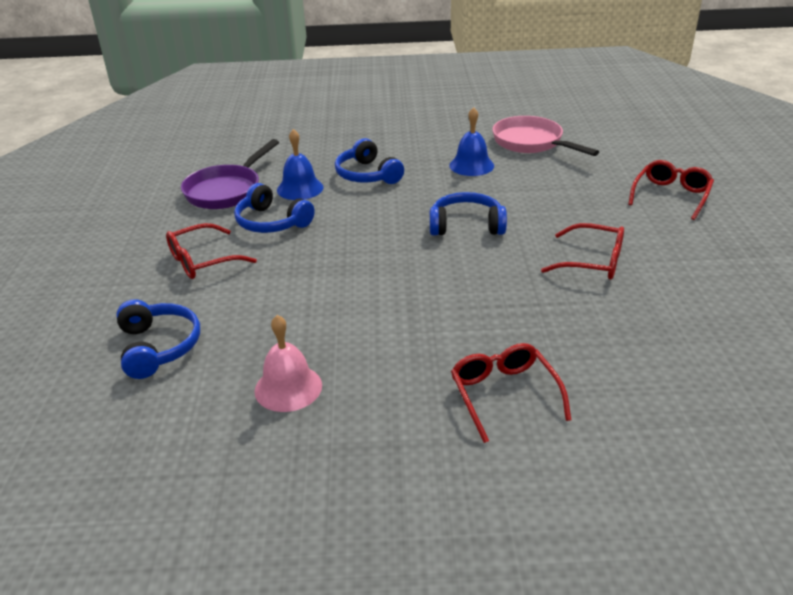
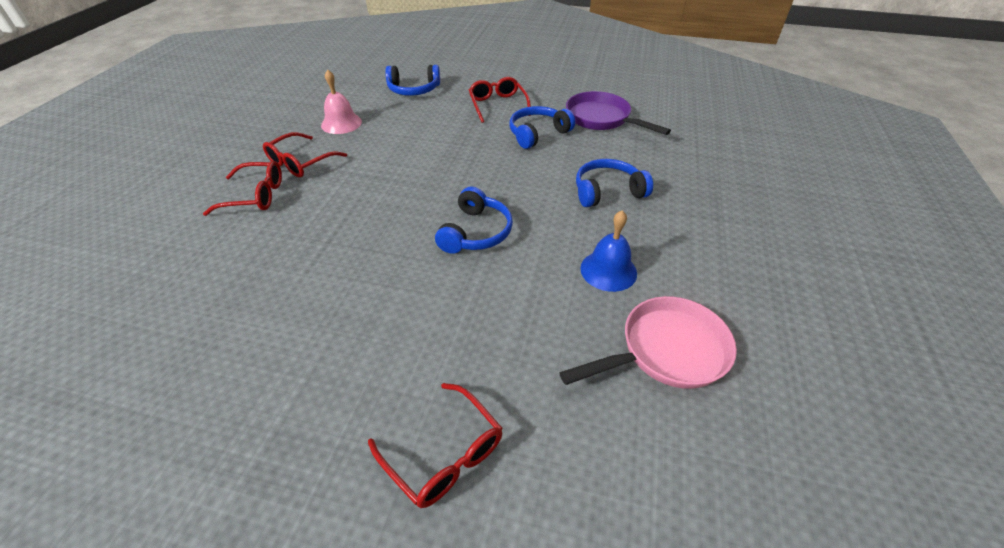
camera: 105 degrees right, 10 degrees up
(300, 188) = (592, 152): blue bell -> none
(593, 262) = (357, 300): red glasses -> red glasses (300, 163)

